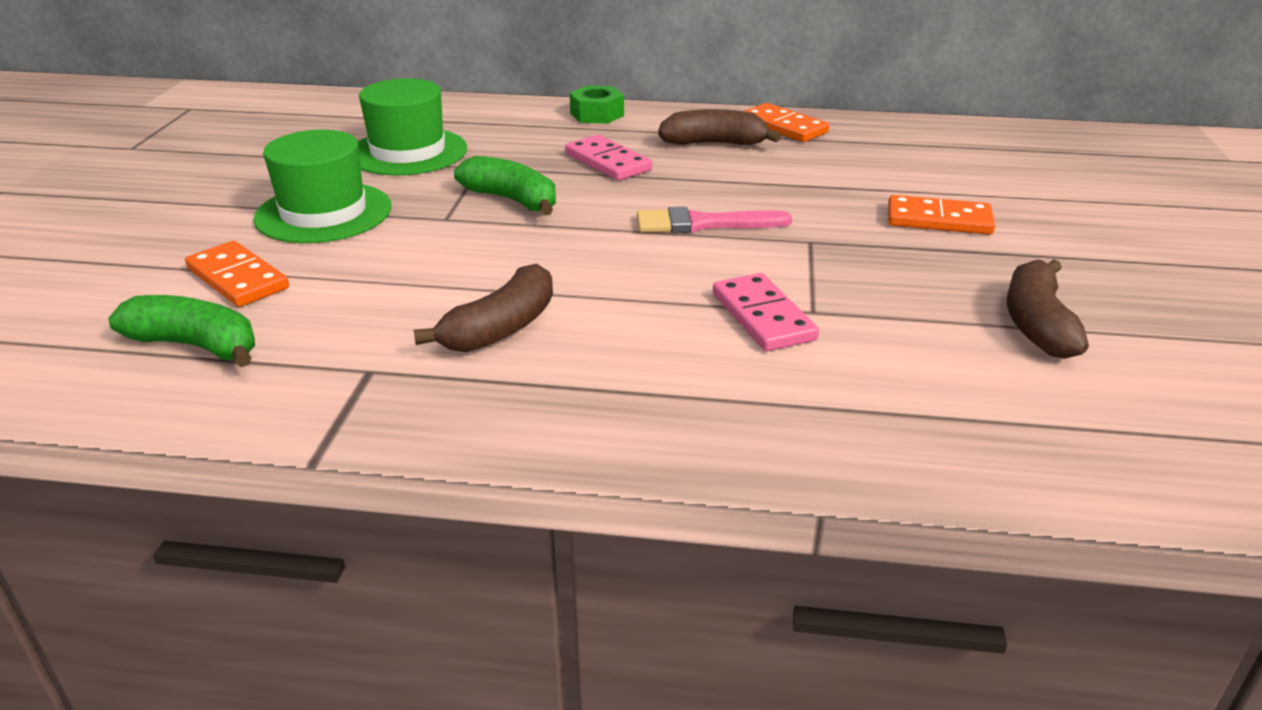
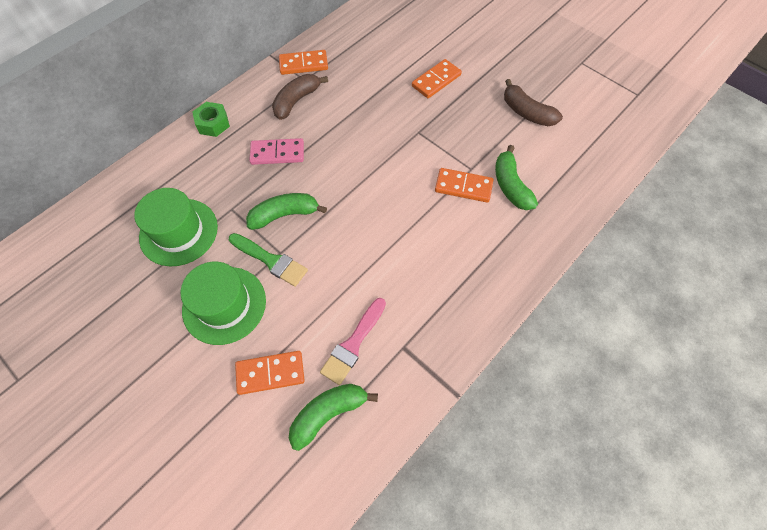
camera: 55 degrees left, 30 degrees up
(425, 217) = (271, 260): none -> green brush
(501, 328) = (405, 281): brown banana -> none
(703, 224) = (373, 157): pink brush -> pink brush (353, 344)
(762, 317) = (463, 187): pink domino -> orange domino
(839, 364) = (510, 186): none -> green banana

